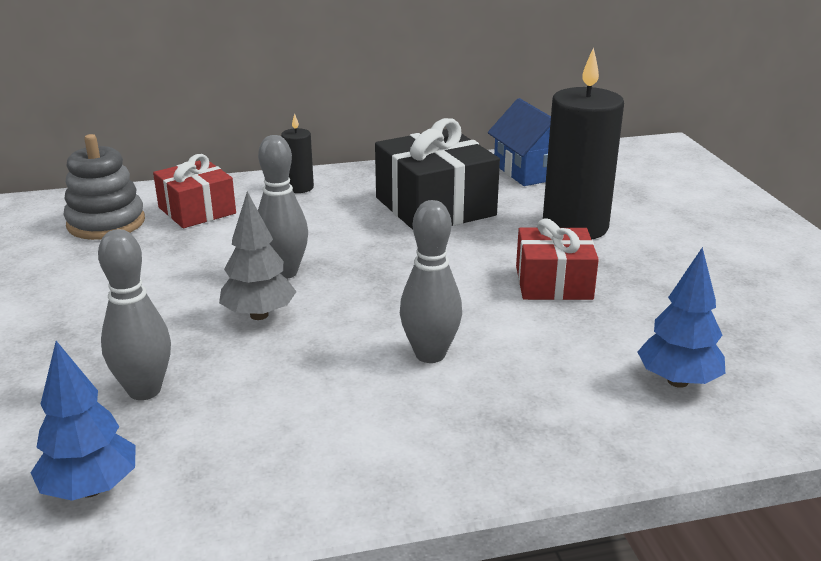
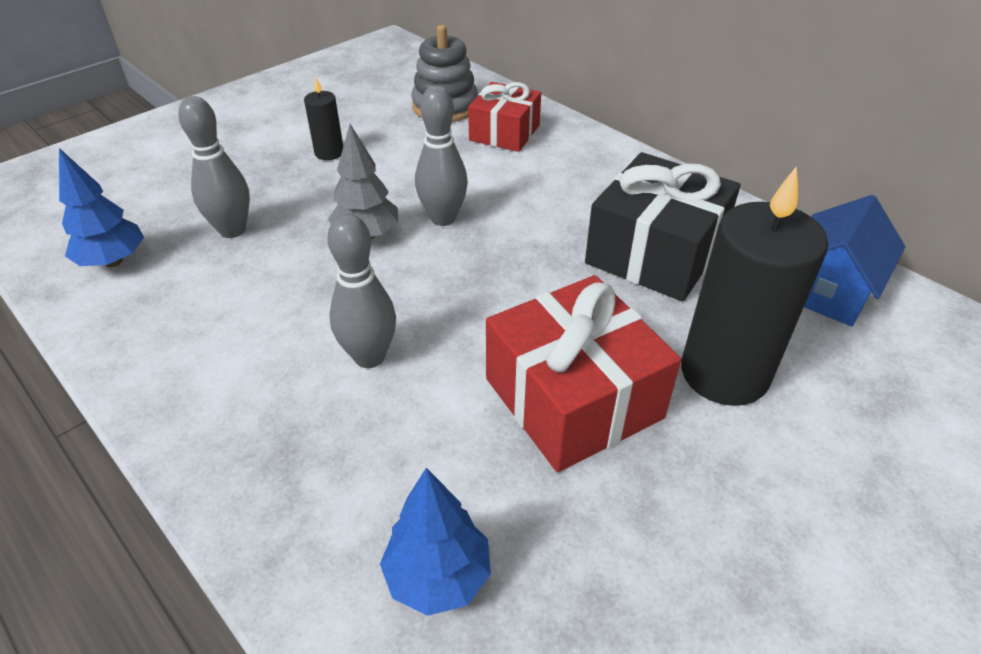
camera: 60 degrees right, 15 degrees up
(299, 188) = (601, 161): black candle -> black candle (329, 153)
(553, 282) = (573, 398): red gift -> red gift, size x1.57

